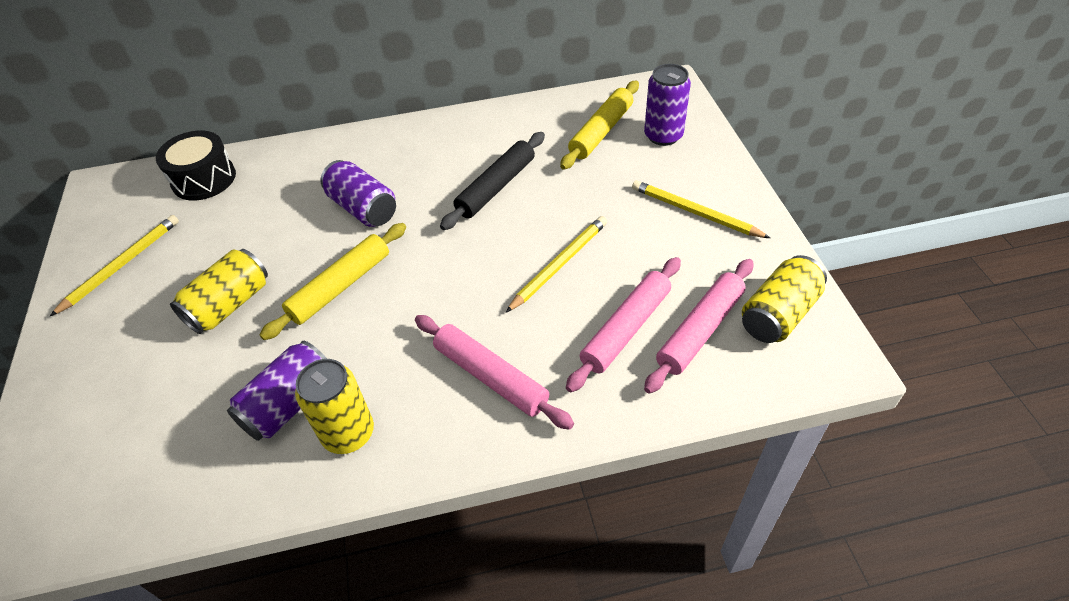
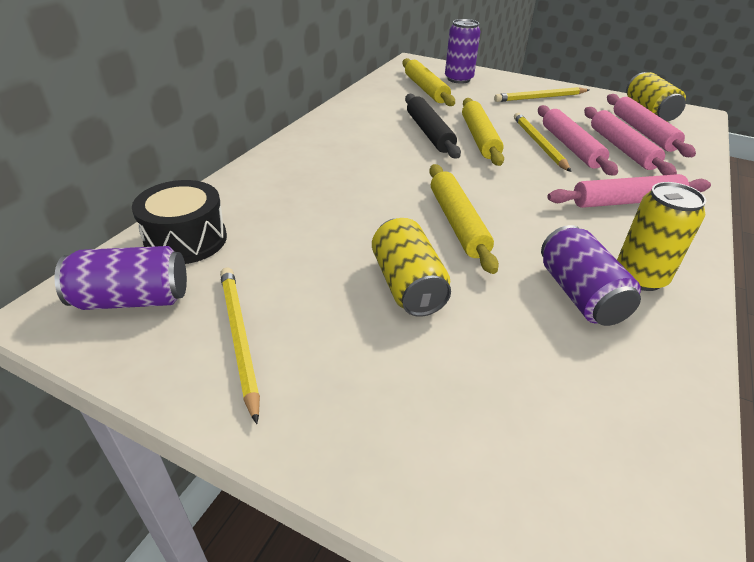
camera: 55 degrees left, 10 degrees down
(363, 208) = (372, 182): purple can -> purple can (132, 299)
(523, 222) = (479, 138): none -> yellow rolling pin
(580, 289) = (570, 147): none -> pink rolling pin

